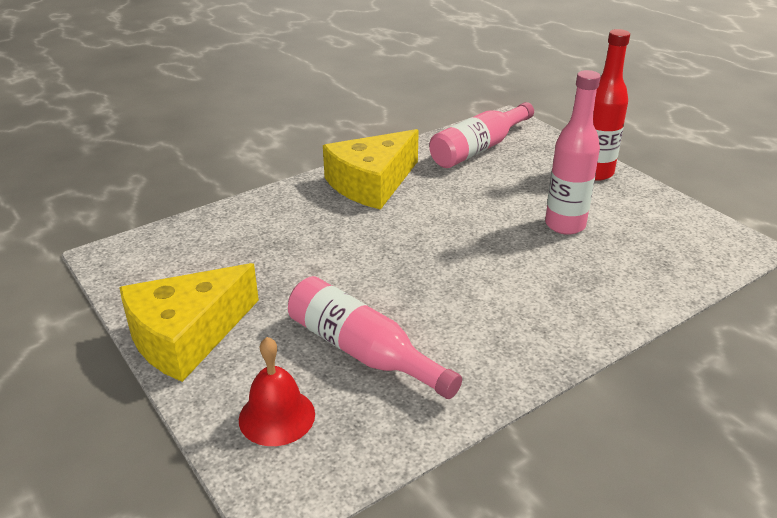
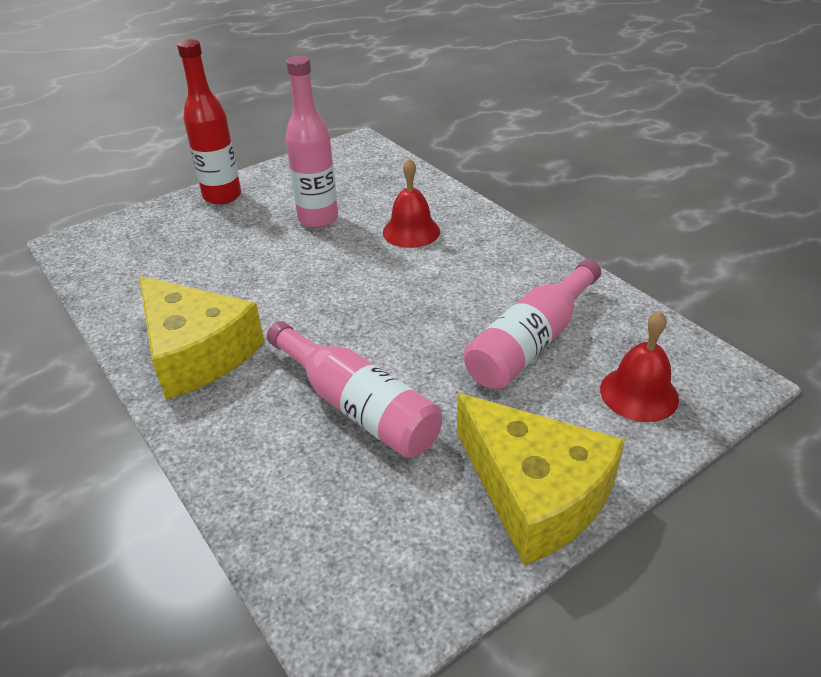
camera: 90 degrees left, 5 degrees up
(478, 148) = (137, 266): pink bottle -> pink bottle (357, 406)
(552, 282) = (411, 231): none -> red bell

